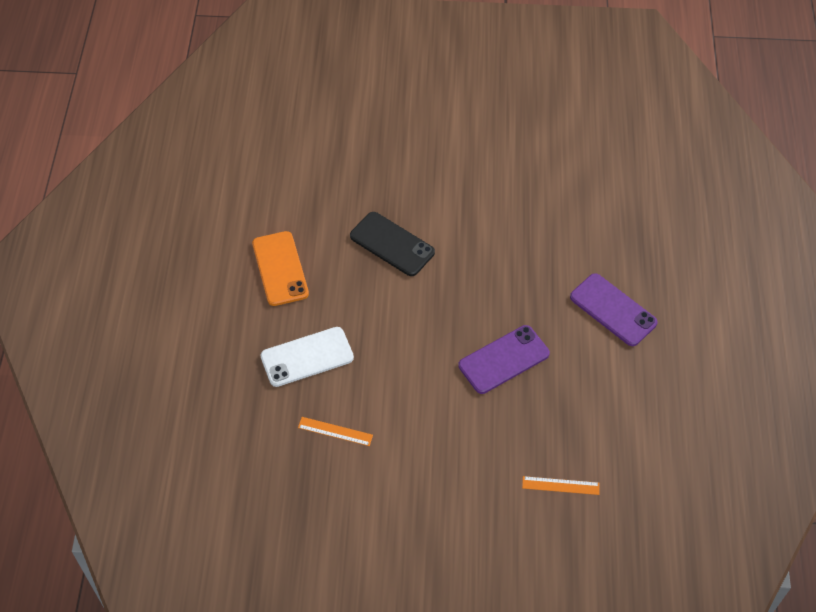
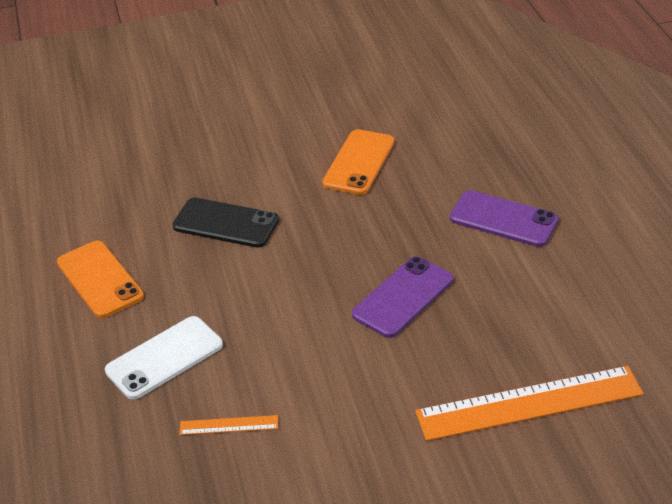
camera: 15 degrees left, 15 degrees down
(519, 215) = (359, 162): none -> orange phone
(560, 485) = (529, 403): orange ruler -> orange ruler, size x2.29

